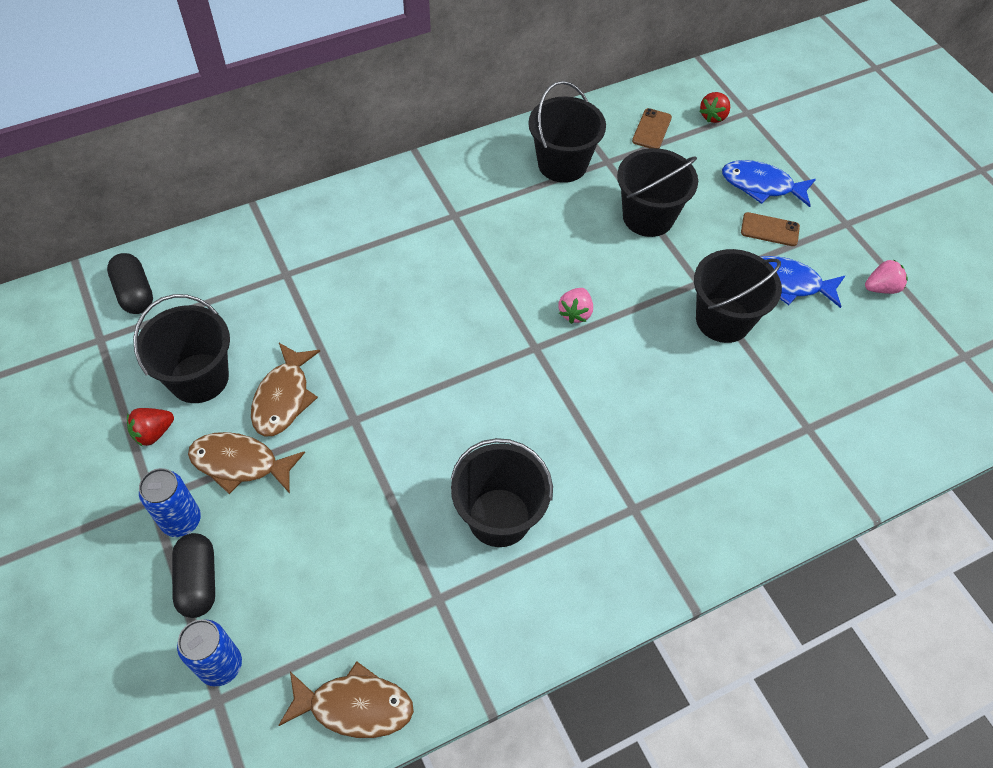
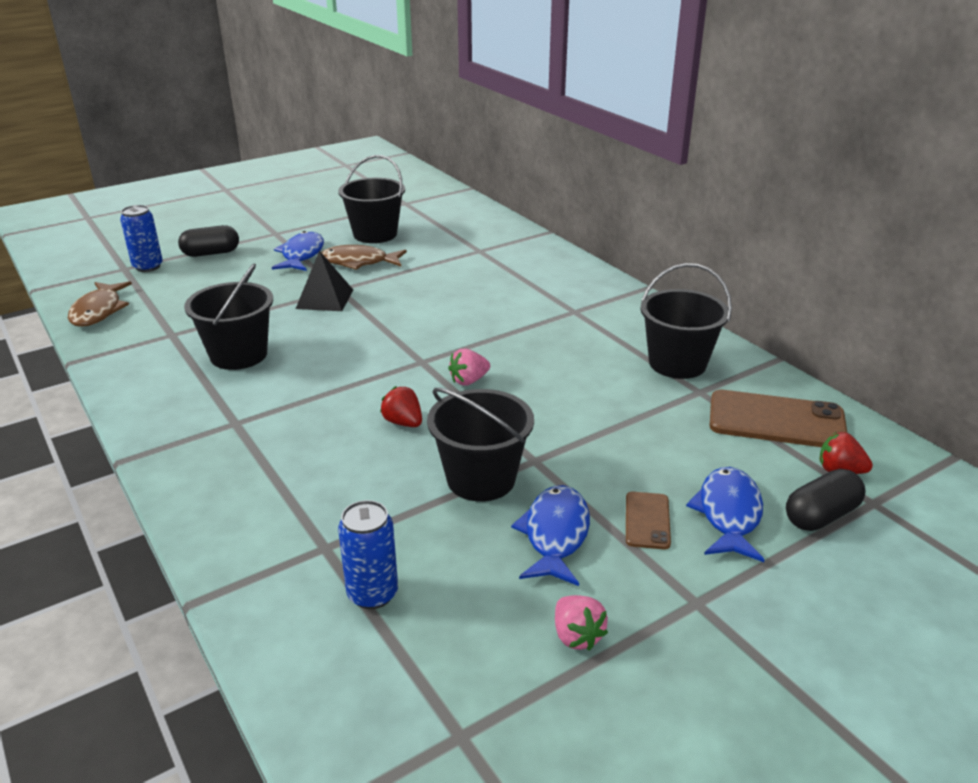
camera: 85 degrees right, 25 degrees down
(135, 293) = (447, 207): black capsule -> black capsule (821, 516)
(153, 433) = (328, 227): red strawberry -> red strawberry (403, 422)
(181, 520) = (258, 243): blue can -> blue can (372, 594)
(240, 463) = (301, 255): brown fish -> blue fish
(378, 434) = (324, 299): none -> black pyramid
(575, 313) = (469, 381): pink strawberry -> pink strawberry turned 45 degrees counterclockwise
(648, 217) = (624, 421): black bucket -> none
(651, 129) = (776, 421): brown phone -> brown phone, size x1.92

